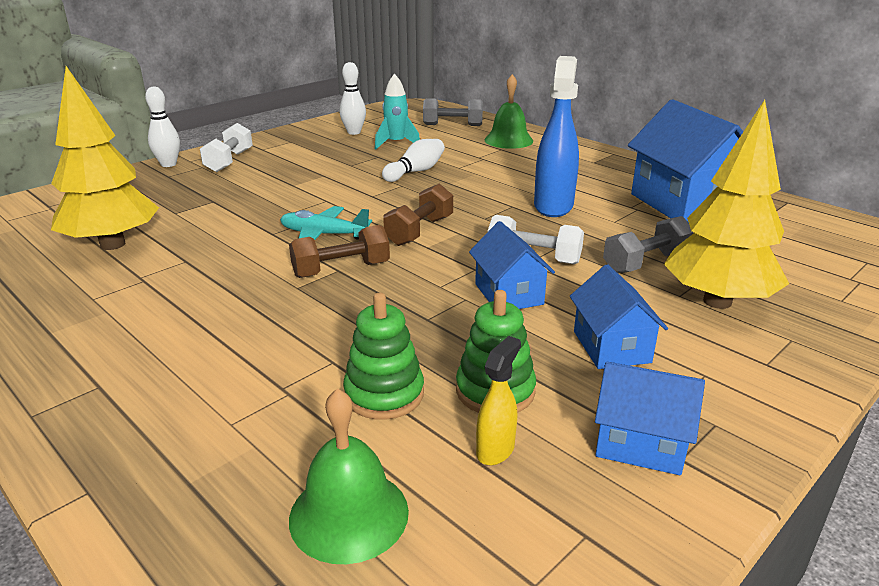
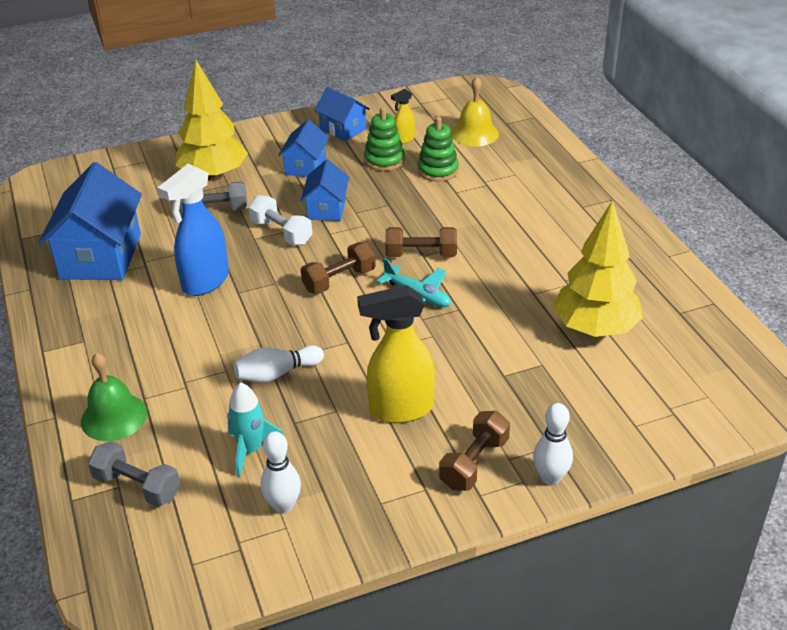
camera: 155 degrees left, 10 degrees up
(229, 161) = (474, 463): white dumbbell -> brown dumbbell
(299, 172) = (400, 409): none -> yellow spray bottle
(349, 514) = (475, 133): green bell -> yellow bell

